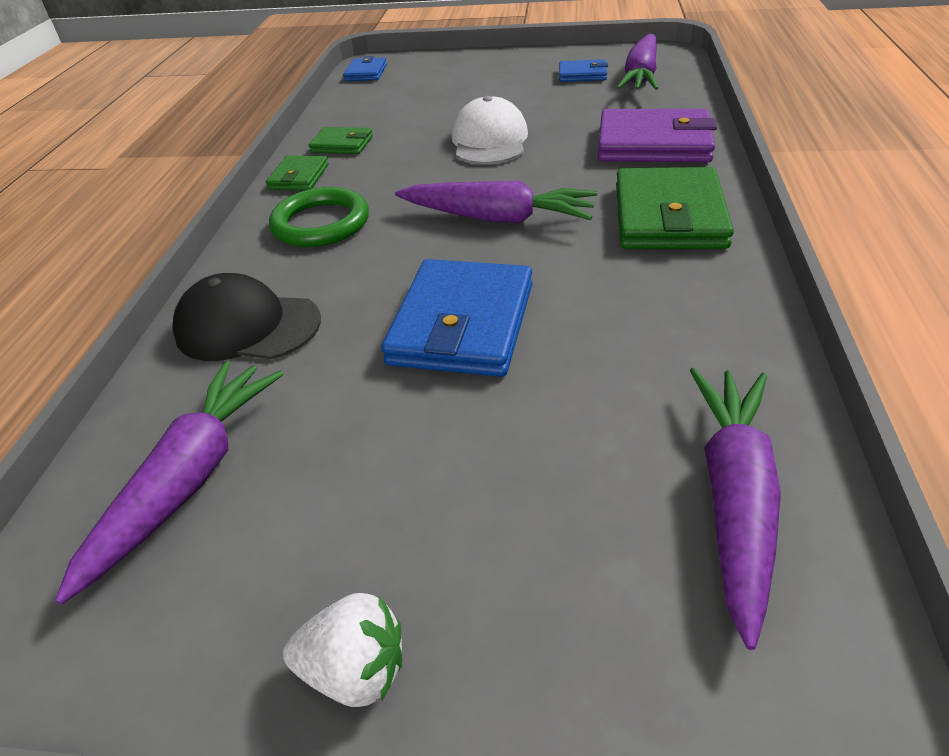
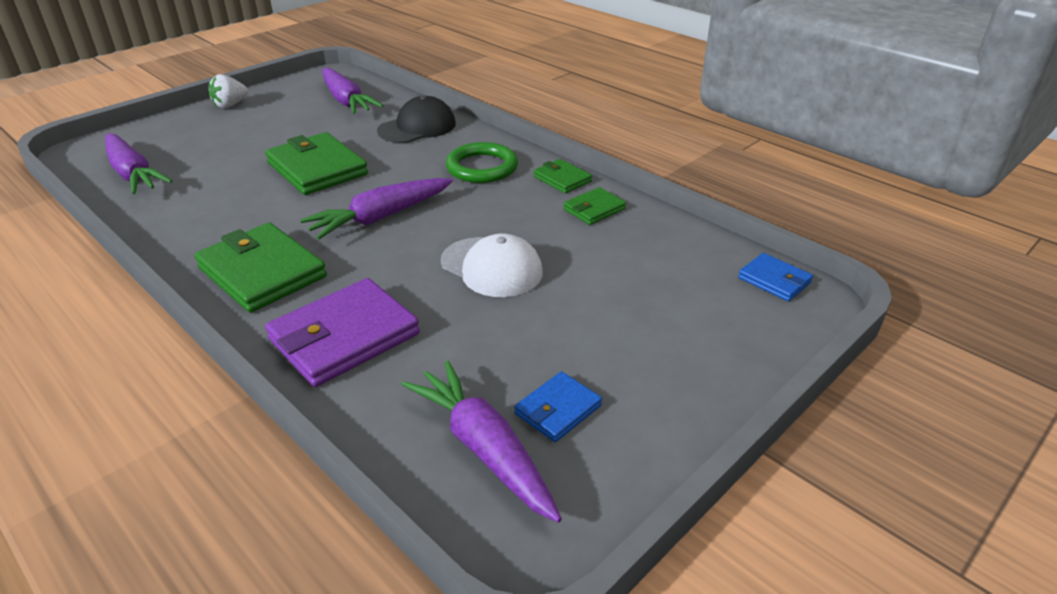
camera: 125 degrees right, 5 degrees down
(462, 324) = (317, 169): blue wallet -> green wallet

